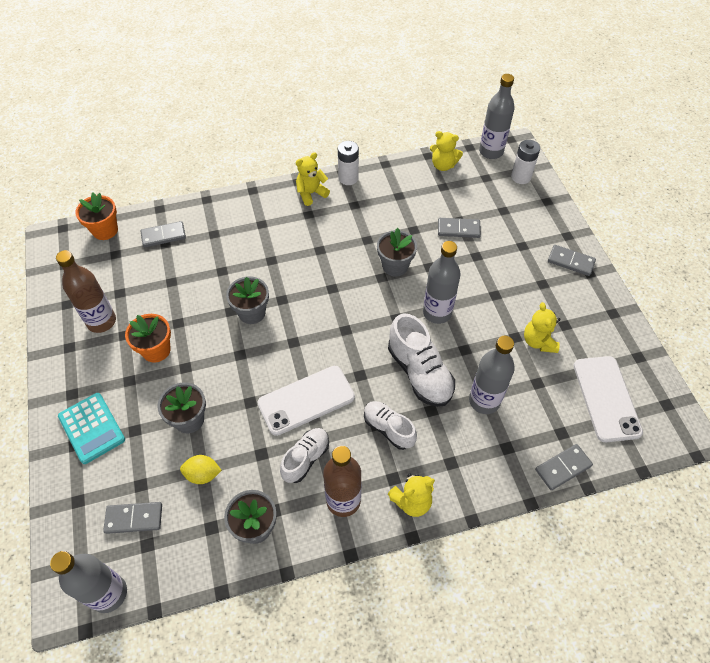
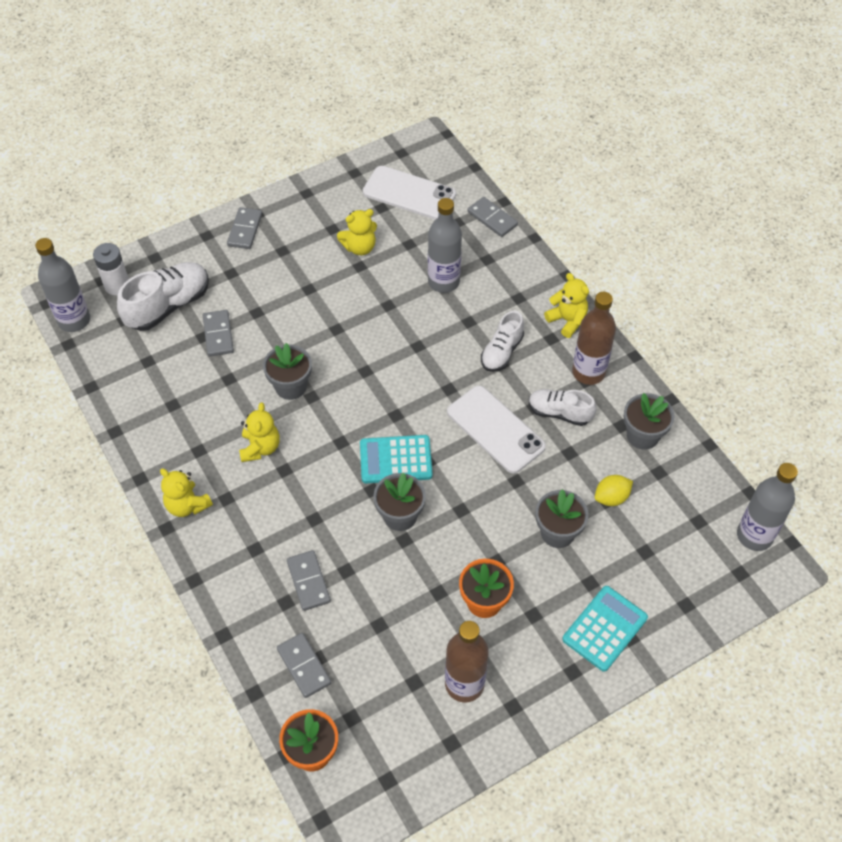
camera: 105 degrees left, 0 degrees up
(134, 518) = (680, 543): grey domino -> grey domino (308, 581)
(203, 474) = (611, 497): yellow lemon -> yellow lemon turned 75 degrees clockwise
(302, 320) = (395, 460): none -> turquoise calculator
(348, 178) = (150, 468): white battery -> none
(419, 372) = (429, 338): white shoe -> white shoe (168, 306)
(437, 313) = (347, 336): grey bottle -> none
(443, 165) = (108, 367): yellow teddy bear -> yellow teddy bear (260, 448)
(606, 398) = (409, 193): white phone -> white phone turned 45 degrees clockwise

